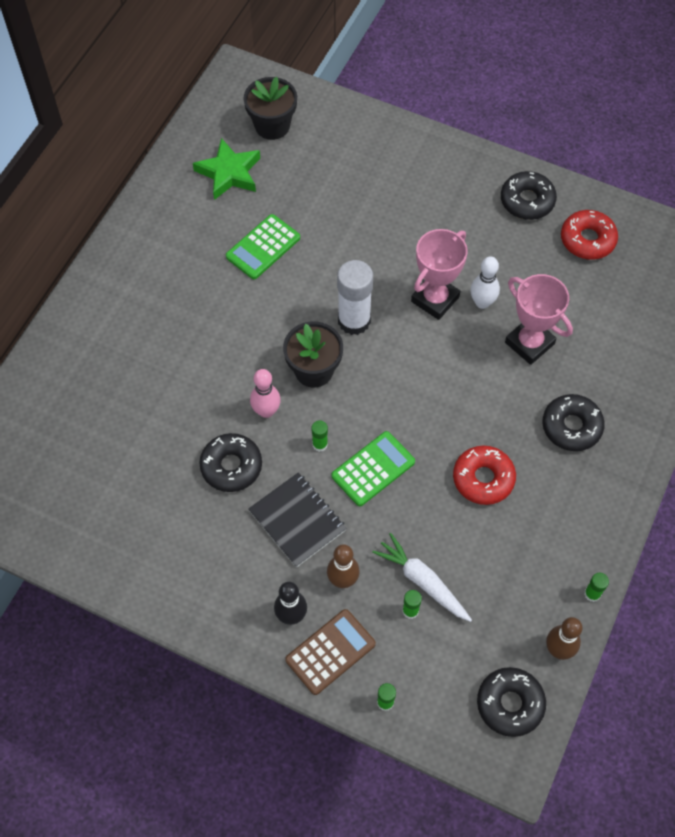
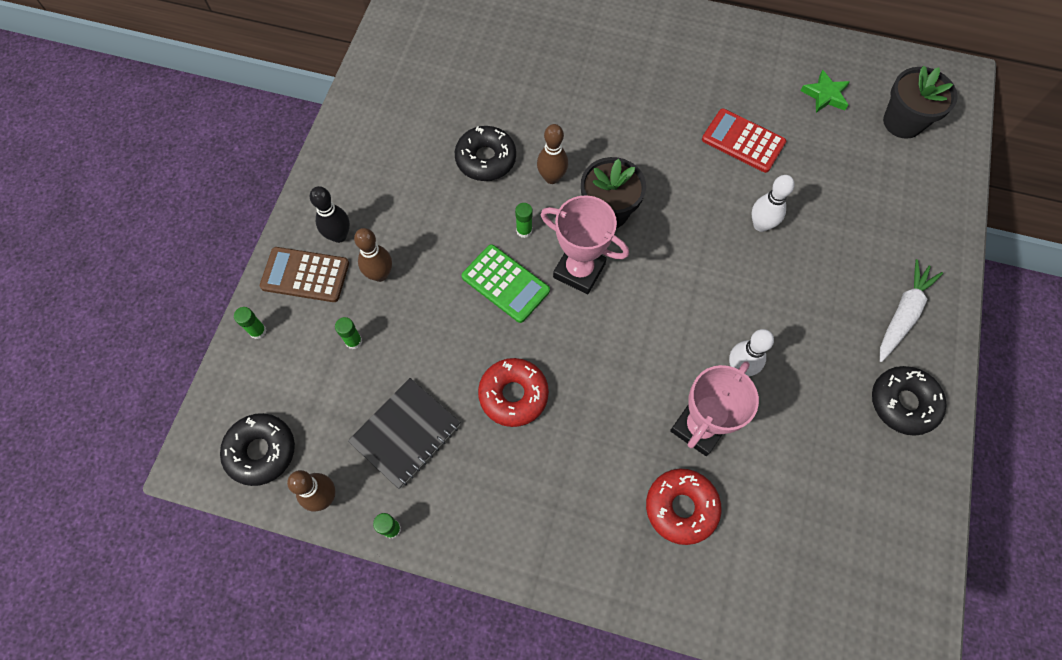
camera: 80 degrees right, 5 degrees up
(229, 173) = (825, 95): green star -> green star, size x0.65
(263, 247) = (743, 141): green calculator -> red calculator
(266, 411) = (551, 177): pink bowling pin -> brown bowling pin
(297, 520) = (437, 224): black notebook -> black notebook (406, 433)
(330, 652) = (305, 275): brown calculator -> brown calculator turned 150 degrees clockwise
(352, 255) = (760, 225): none -> white bowling pin
(354, 321) = (678, 239): white glue stick -> none
(422, 581) = (386, 348): white carrot -> white carrot (902, 314)
(435, 299) = (729, 316): pink trophy -> pink trophy (579, 270)
(571, 427) = (598, 487): black donut -> none
(587, 240) = (870, 483): red donut -> red donut (681, 507)

